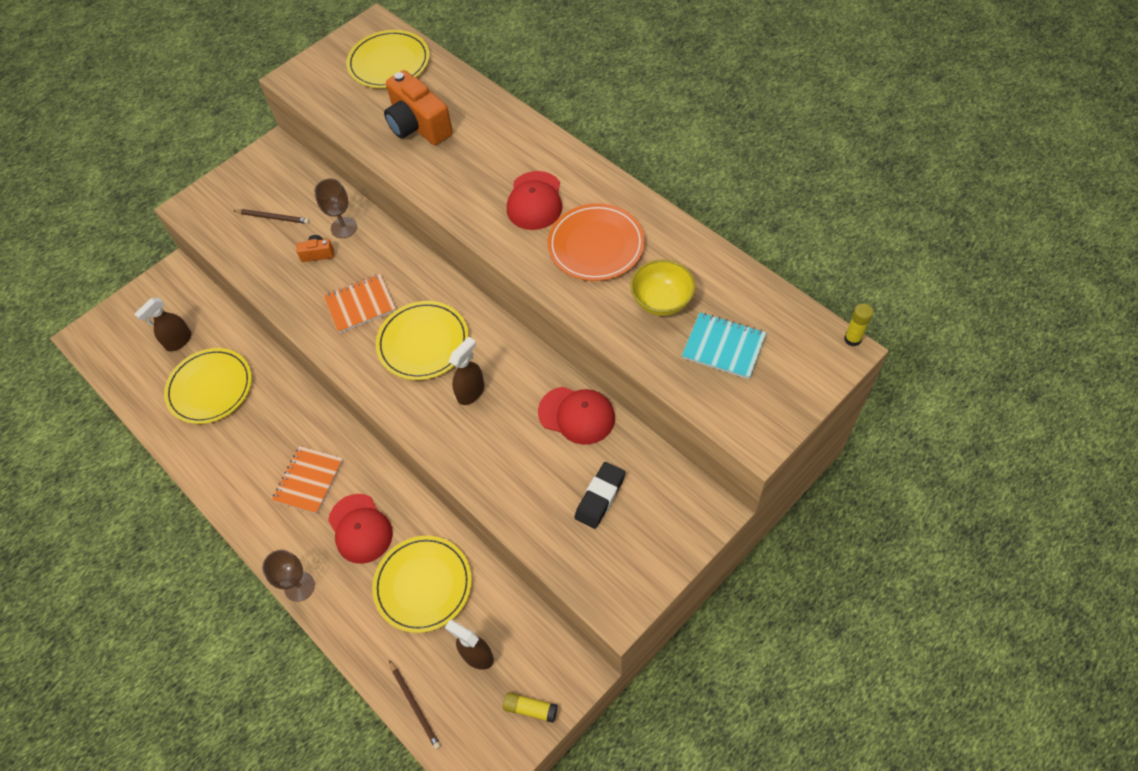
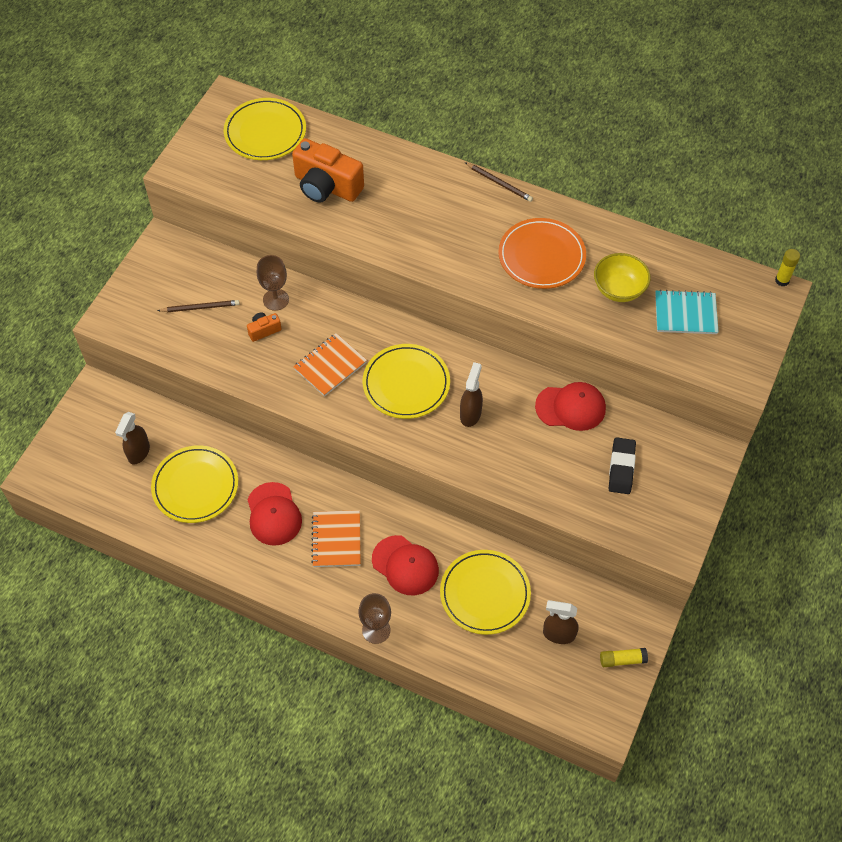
camera: 25 degrees left, 0 degrees up
(415, 705) = (526, 690): brown pencil -> brown pencil (499, 183)
(535, 201) = (469, 230): red cap -> red cap (273, 514)

